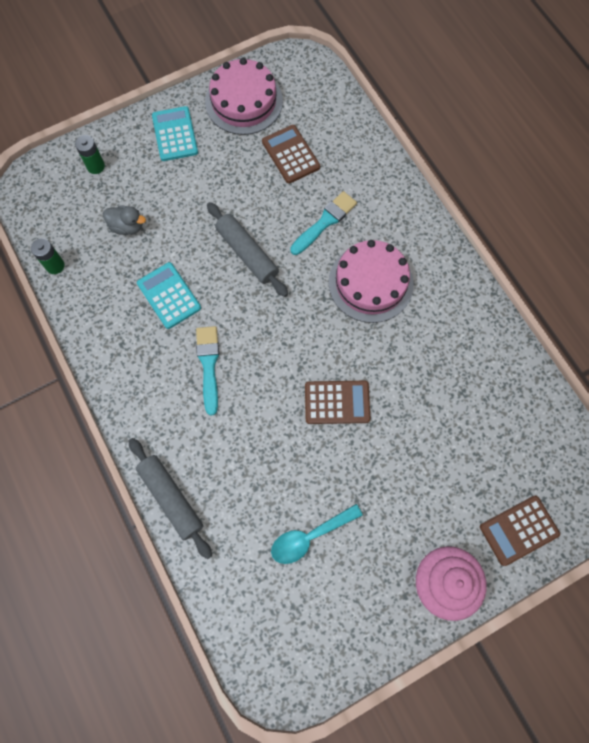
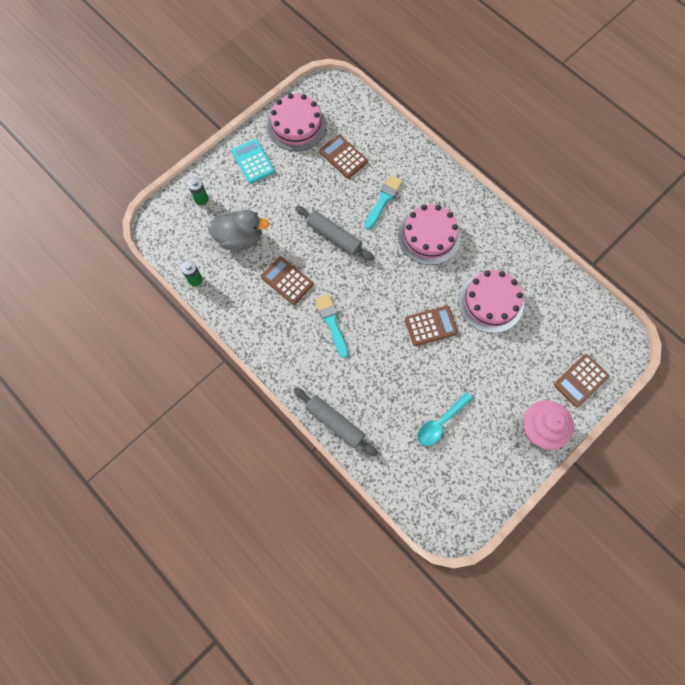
camera: 15 degrees left, 0 degrees up
(127, 226) = (240, 238): grey duck -> grey duck, size x1.75
(169, 296) = (287, 281): turquoise calculator -> brown calculator
(426, 391) = (491, 302): none -> pink cake

